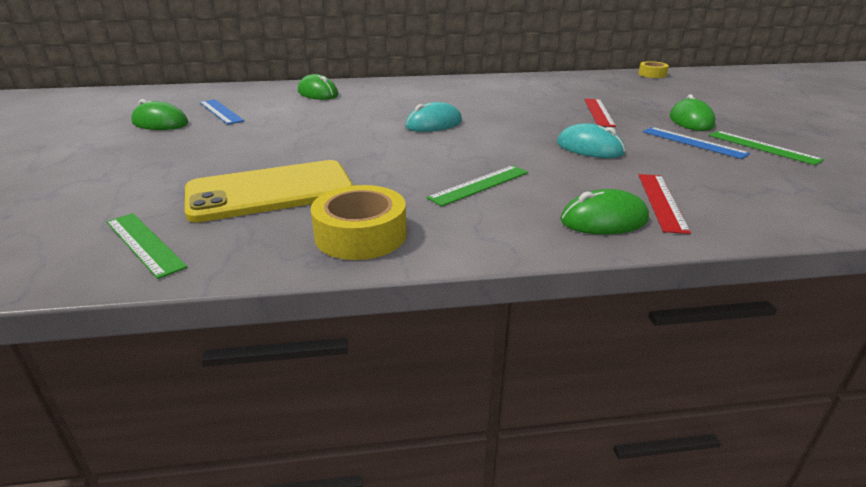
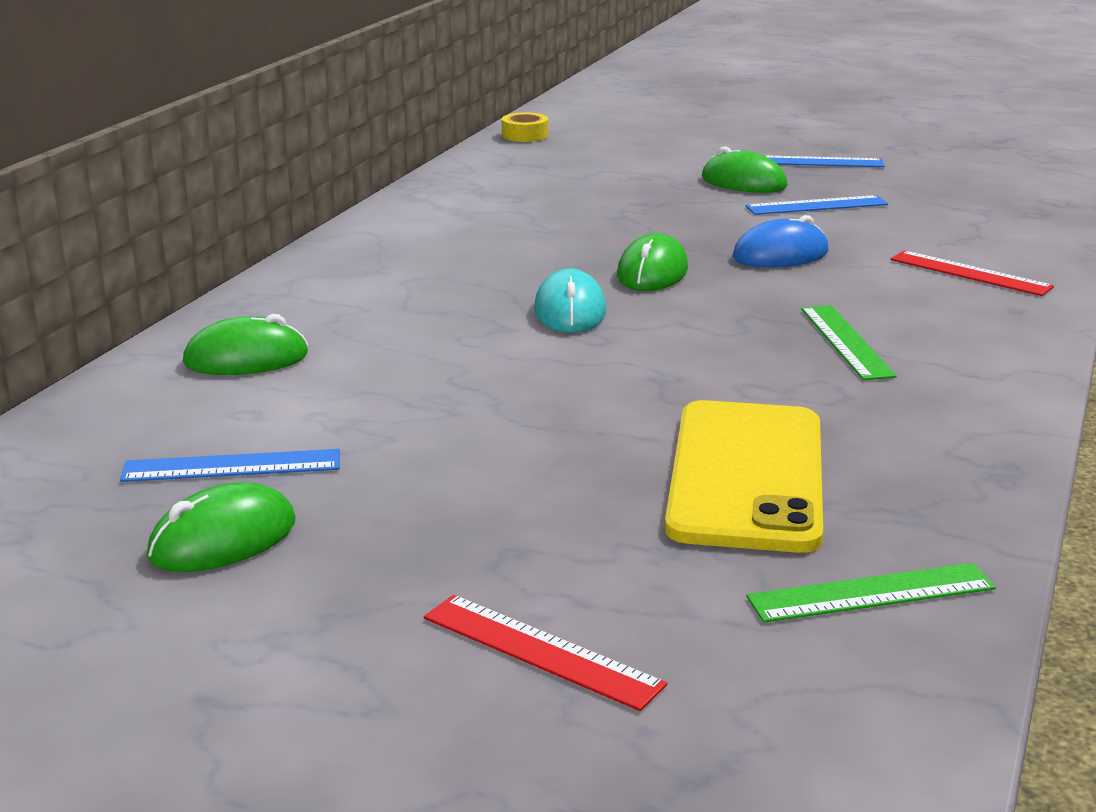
camera: 60 degrees left, 5 degrees down
(360, 235) = (947, 440): yellow tape -> none
(589, 148) = (780, 255): turquoise mouse -> blue mouse
(599, 112) = (650, 210): red ruler -> red ruler (541, 651)
(604, 220) = (996, 311): green mouse -> green mouse (652, 272)
(763, 147) = (863, 185): green ruler -> none
(775, 130) = (817, 162): none -> blue ruler

